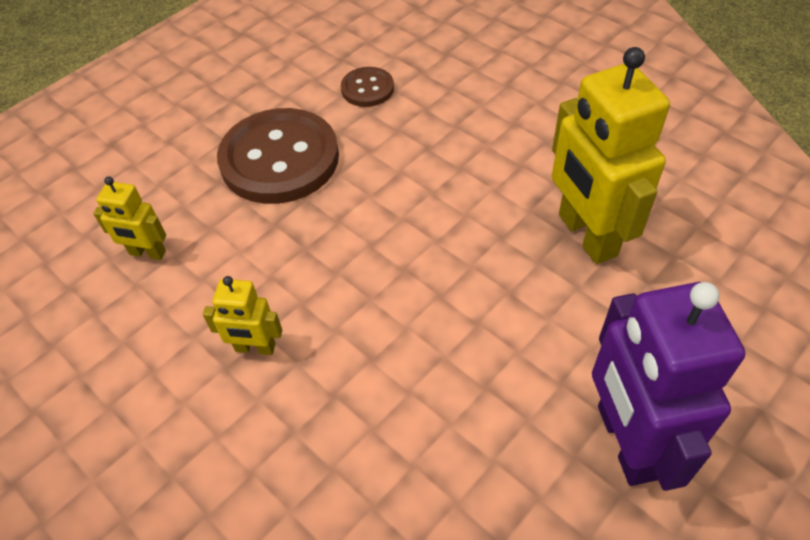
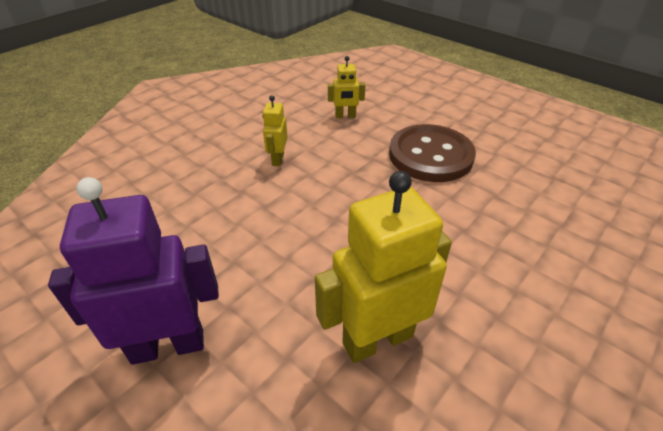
camera: 85 degrees right, 10 degrees down
(147, 253) = (345, 116): yellow robot -> yellow robot turned 105 degrees counterclockwise
(367, 89) = (522, 193): brown button -> none

